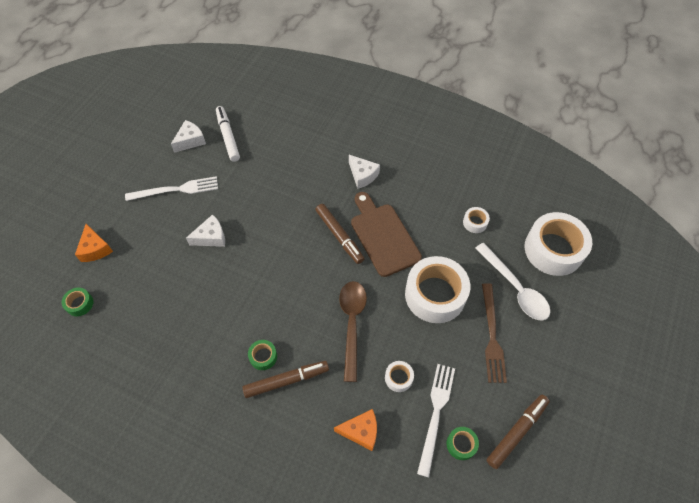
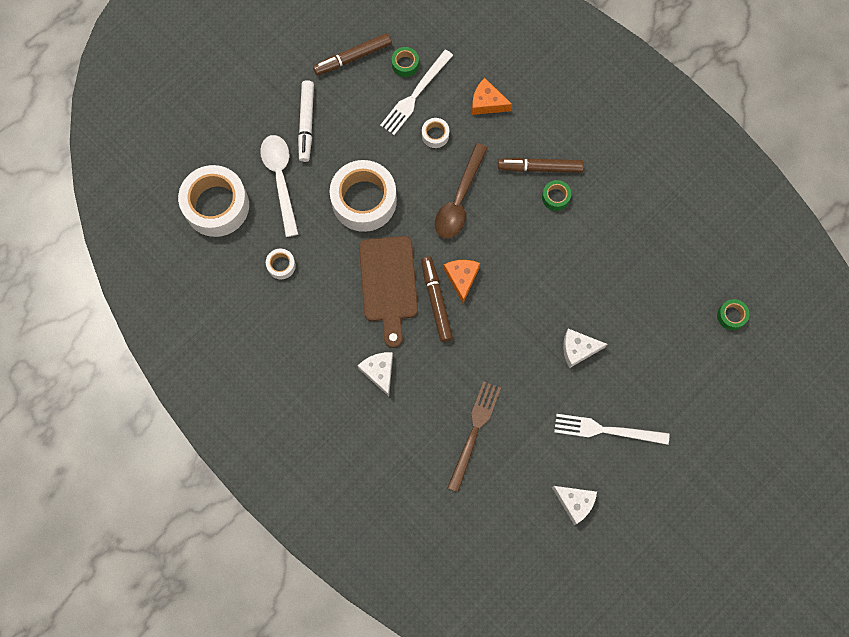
camera: 160 degrees left, 15 degrees up
(95, 249) = (710, 379): orange cheese -> orange cheese (461, 278)
(190, 141) = (575, 503): white cheese -> white cheese turned 120 degrees counterclockwise
(228, 137) = (525, 492): white marker -> white marker (306, 123)
(492, 336) = (329, 142): brown fork -> brown fork (474, 432)

